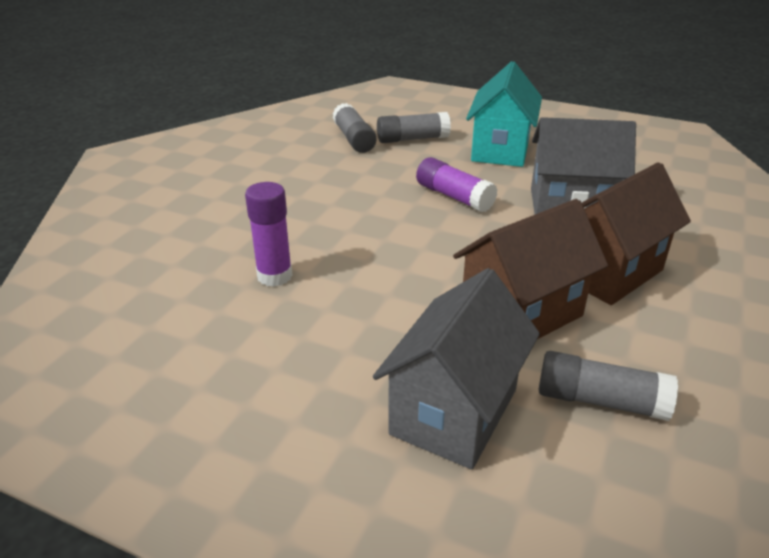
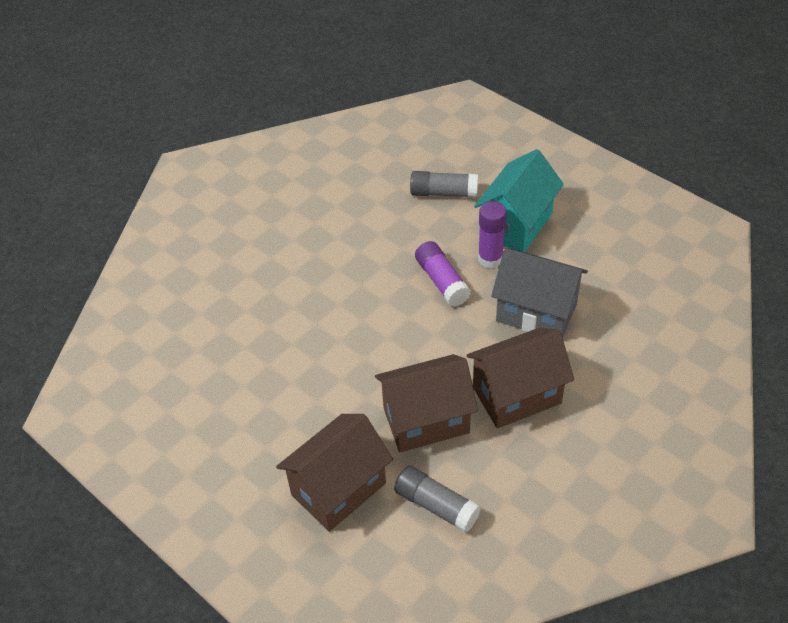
camera: 20 degrees right, 15 degrees up
(274, 276) = (267, 342): purple glue stick -> purple glue stick (490, 259)
(354, 139) = (391, 183): grey glue stick -> none
(454, 411) = (338, 489): grey house -> brown house

